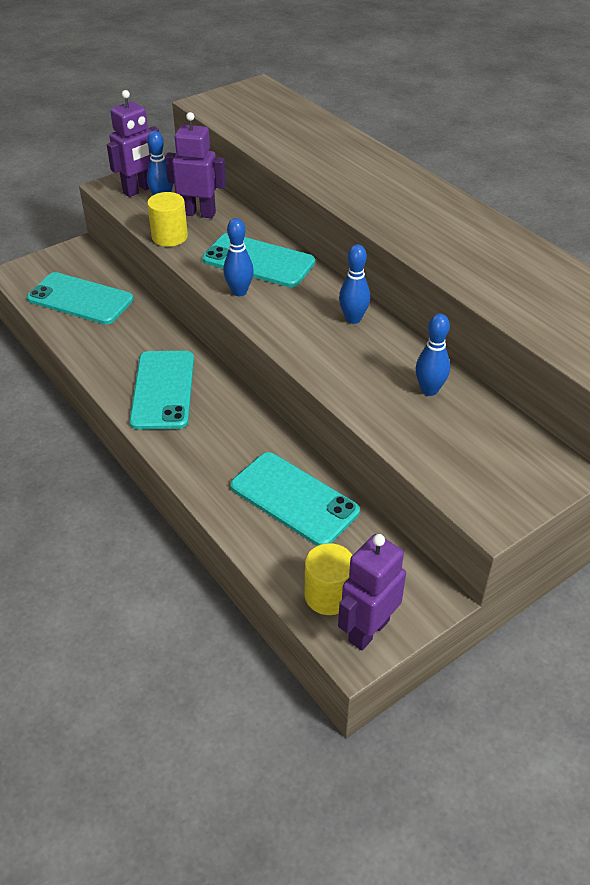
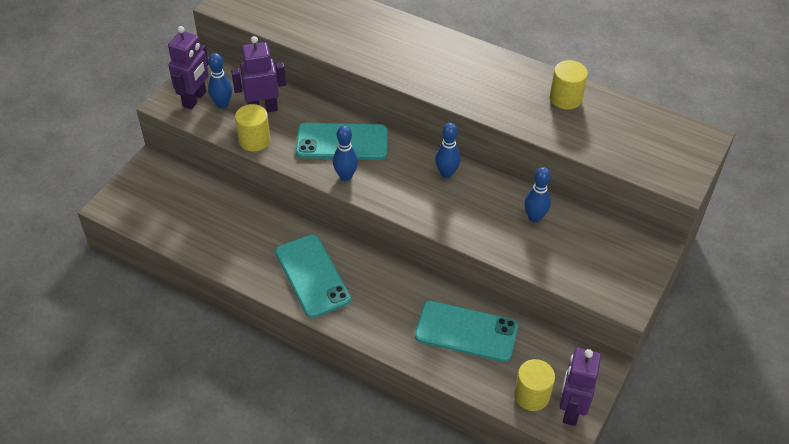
camera: 25 degrees left, 5 degrees up
(80, 299) = (186, 214): turquoise phone -> none
(524, 263) = (565, 98): none -> yellow cylinder

